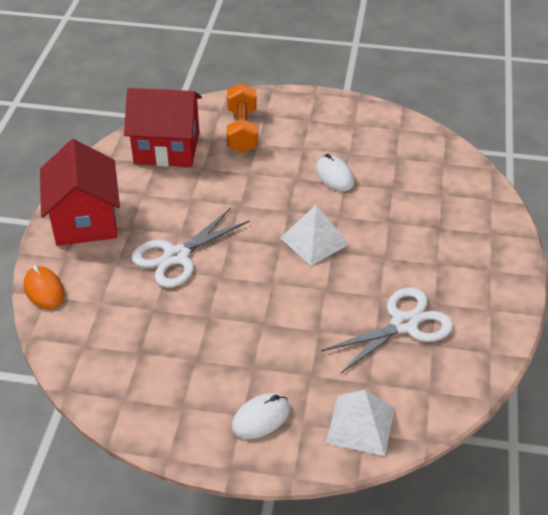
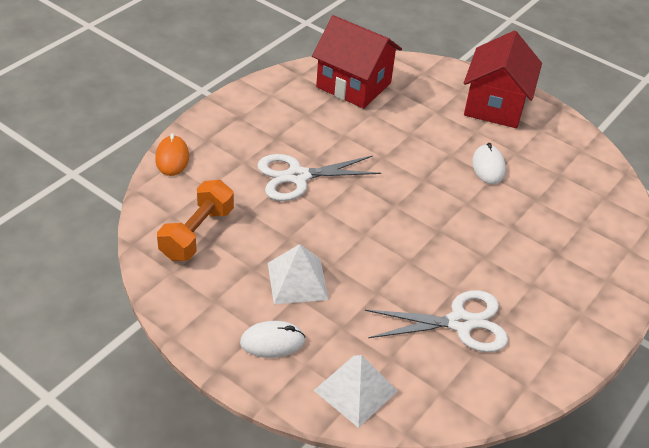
camera: 25 degrees right, 0 degrees up
(85, 220) = (244, 117): red house -> red house (495, 105)
(242, 131) = (430, 96): orange dumbbell -> orange dumbbell (197, 233)
(314, 241) = (428, 214): white pyramid -> white pyramid (297, 281)

